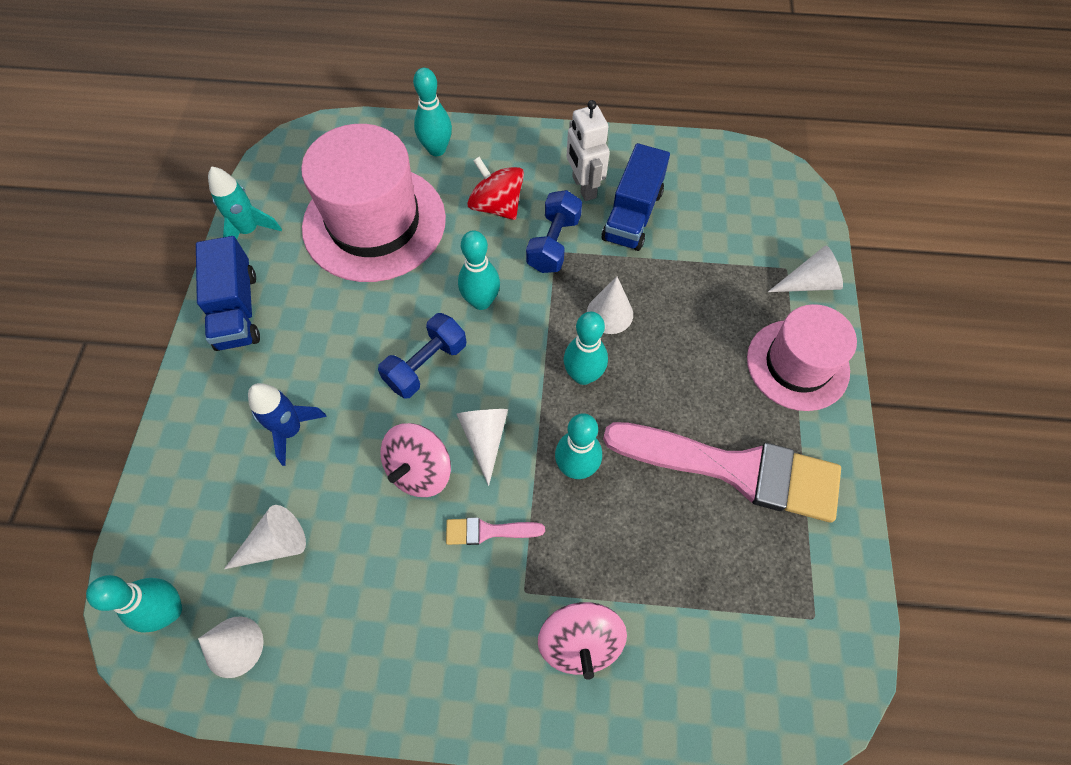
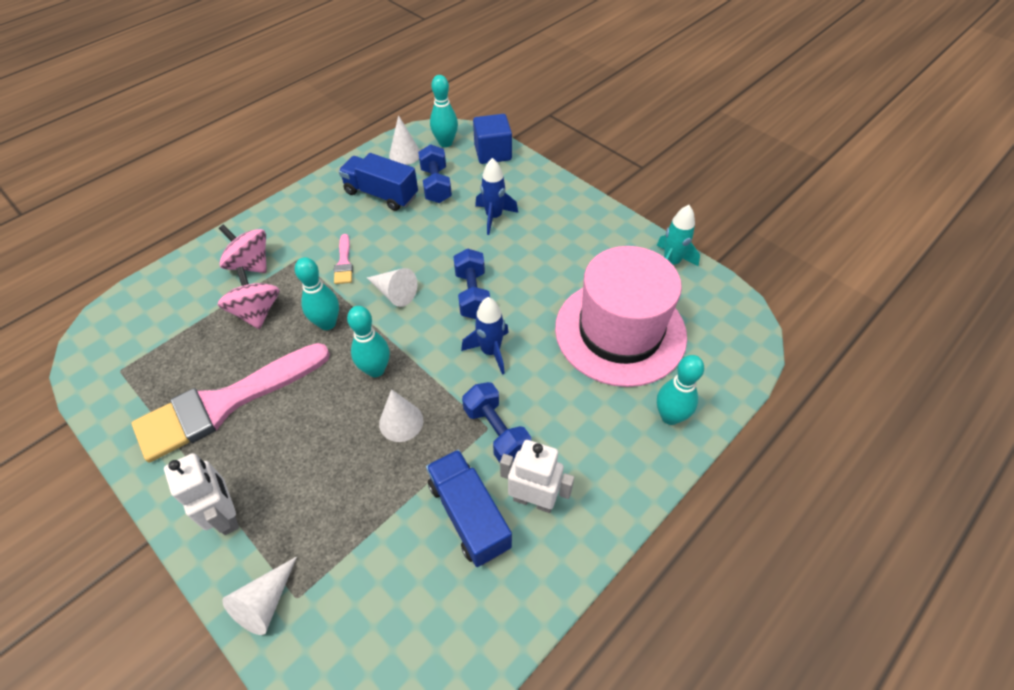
camera: 130 degrees right, 10 degrees down
(157, 526) = (493, 153): none -> blue cube
(237, 310) = (605, 230): blue truck -> blue truck (381, 194)
(275, 544) = (436, 185): white cone -> blue dumbbell
(420, 470) = (410, 255): pink spinning top -> pink spinning top (257, 312)
(481, 301) = (490, 351): turquoise bowling pin -> blue rocket
(488, 531) = (344, 263): pink brush -> pink brush turned 135 degrees clockwise
(497, 206) = (569, 419): red spinning top -> none
(797, 364) = (227, 515): pink hat -> white robot

